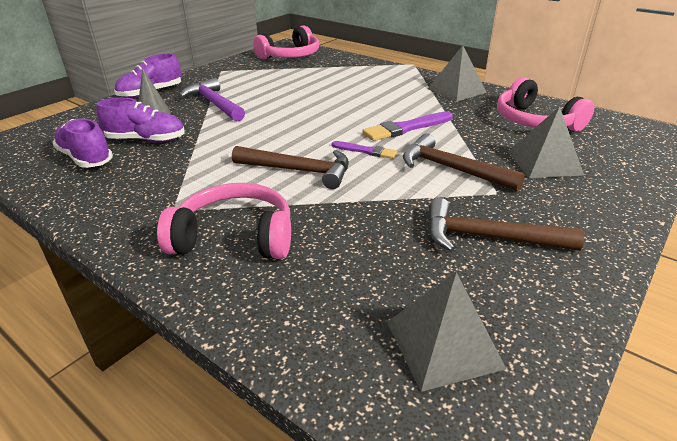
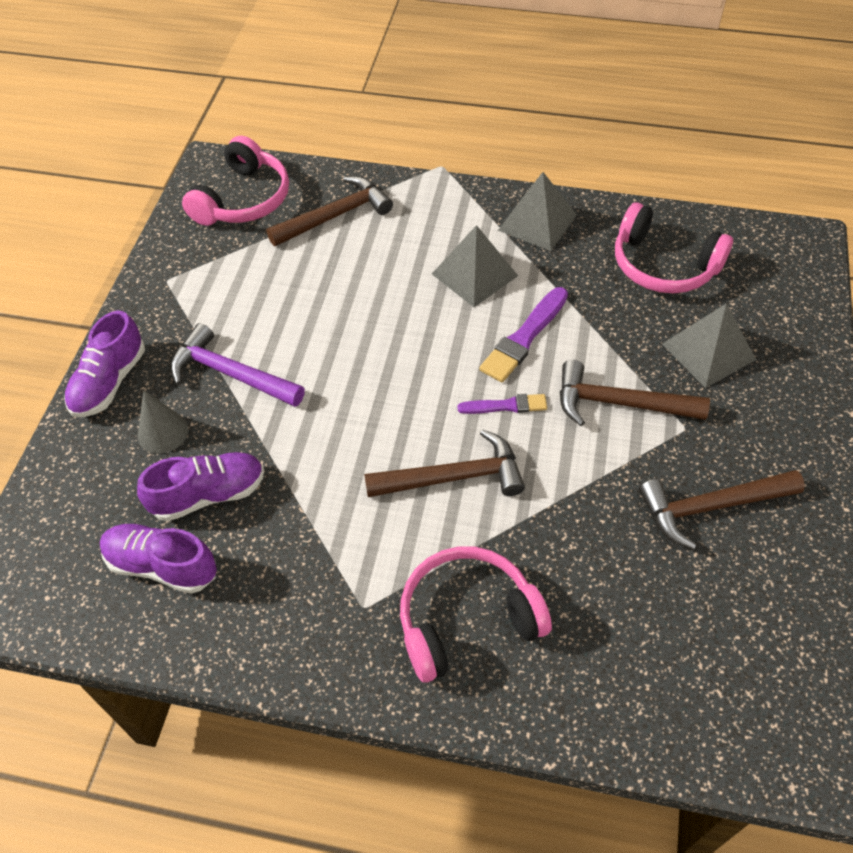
camera: 25 degrees left, 20 degrees up
(334, 68) = (335, 216): none -> brown hammer
(444, 344) = (741, 664): grey pyramid -> grey pyramid (475, 274)

